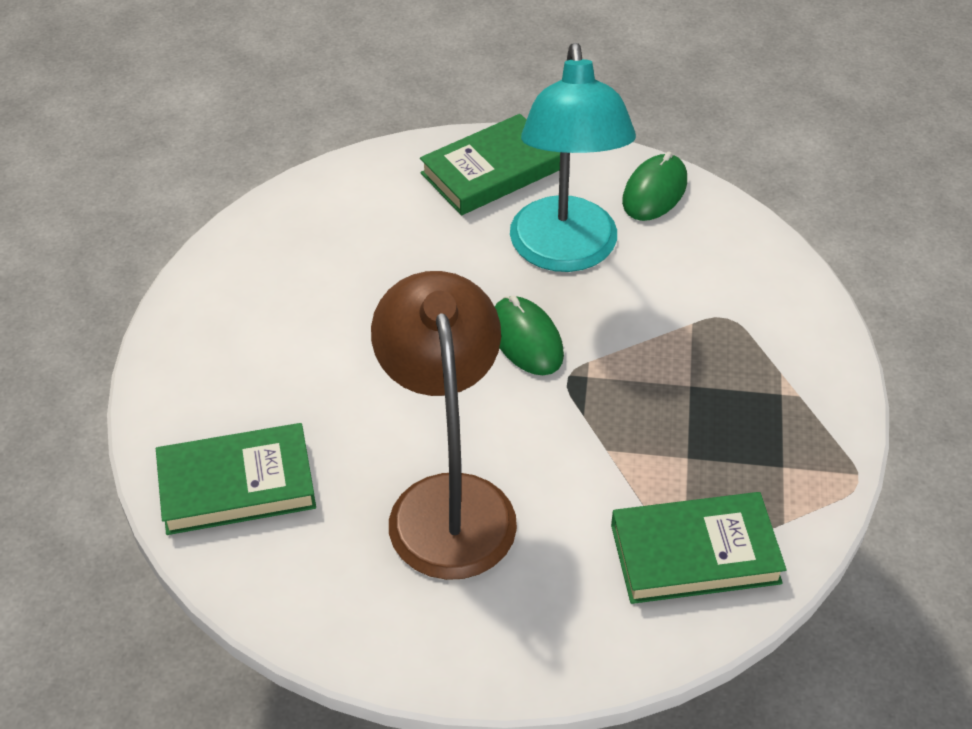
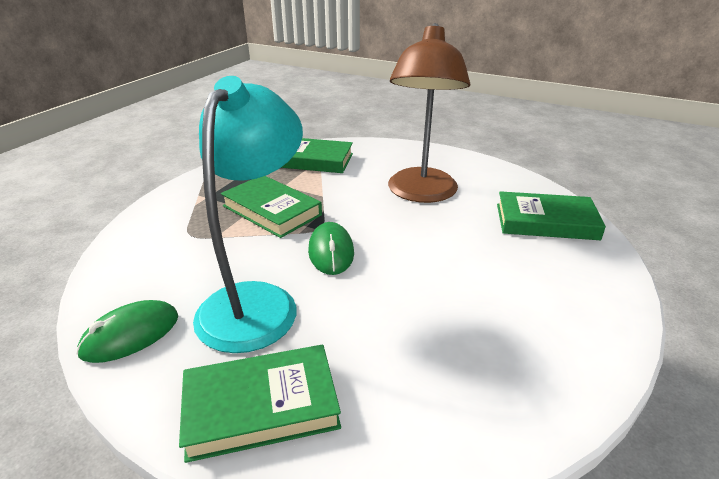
camera: 160 degrees left, 15 degrees down
(659, 392) = (272, 210): none -> green book

